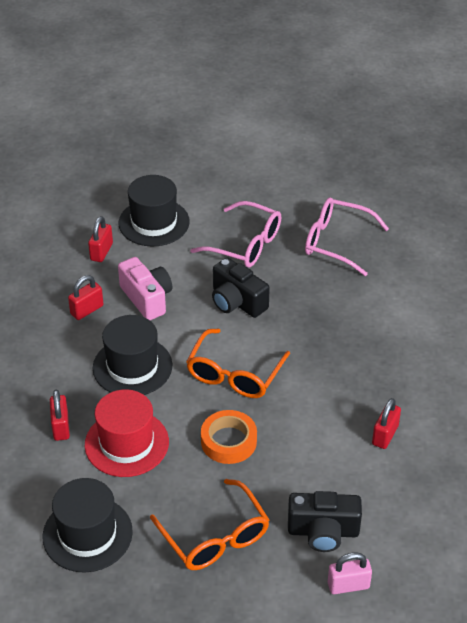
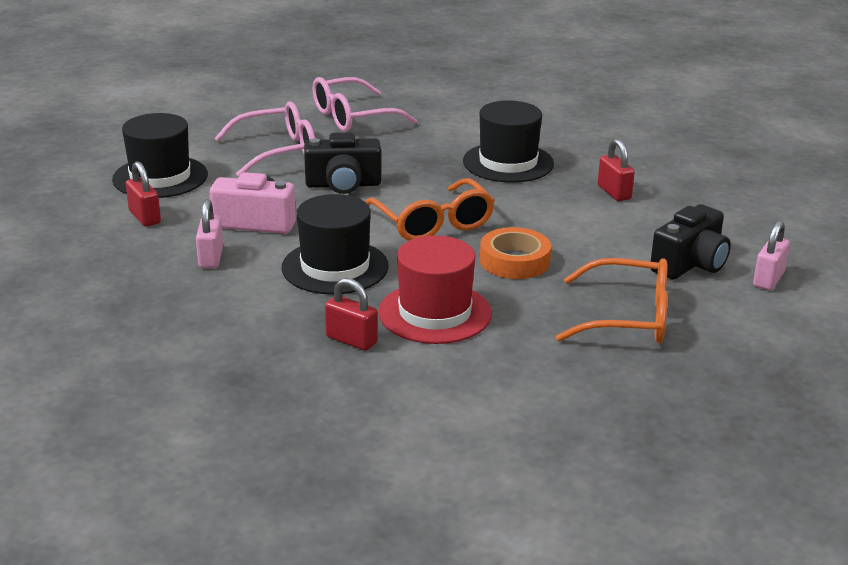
camera: 50 degrees left, 15 degrees down
(87, 310) = (211, 258): red padlock -> pink padlock
(87, 534) = (528, 387): black hat -> black hat (508, 162)

